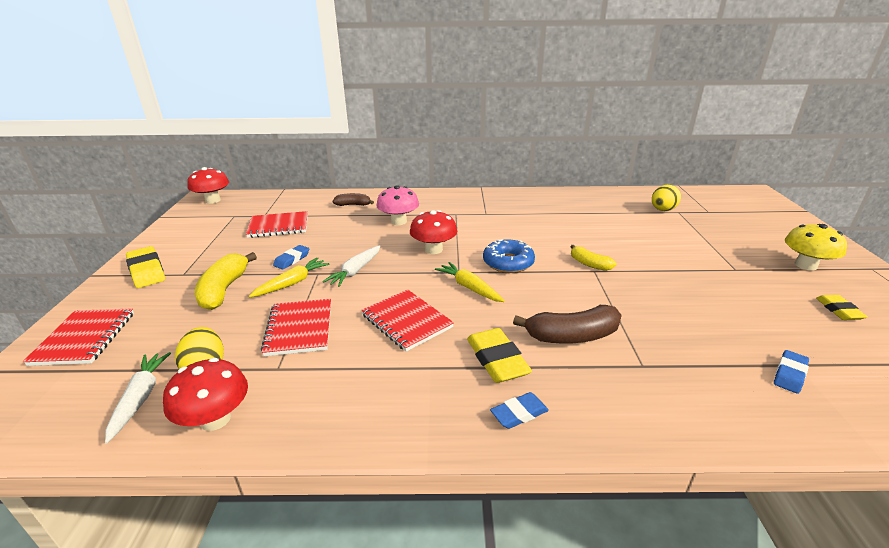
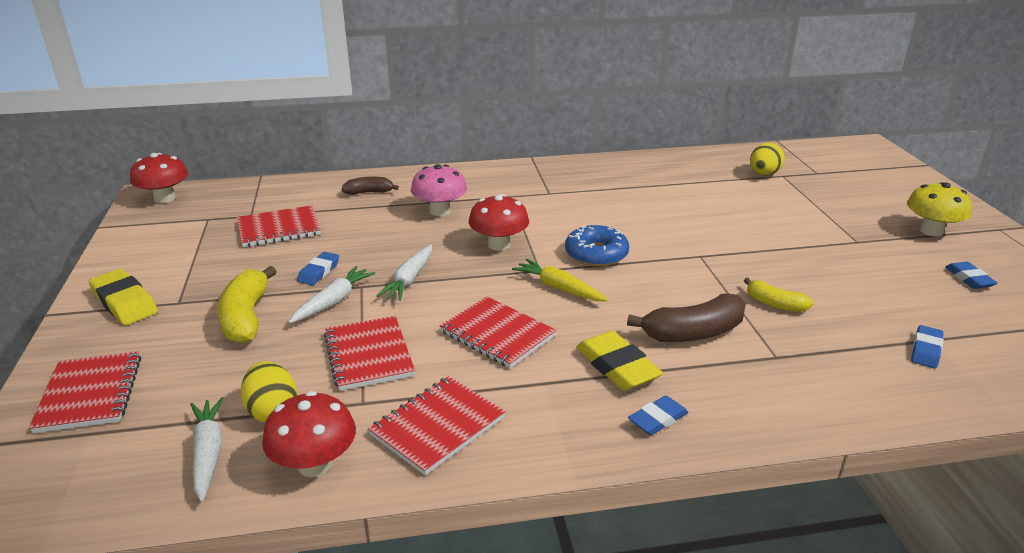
camera: 10 degrees left, 0 degrees up
(292, 283) = (333, 301): yellow carrot -> white carrot
(328, 397) = (437, 426): none -> red notebook
(589, 264) = (693, 248): yellow banana -> yellow banana (775, 304)
(838, 310) = (969, 279): yellow eraser -> blue eraser

